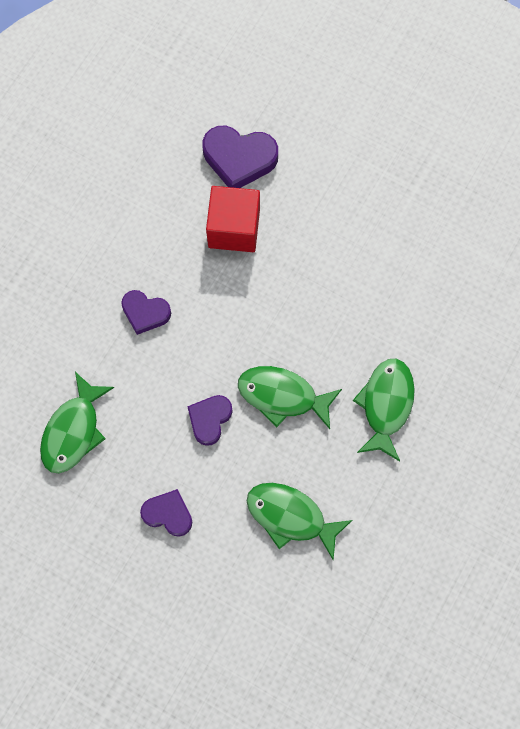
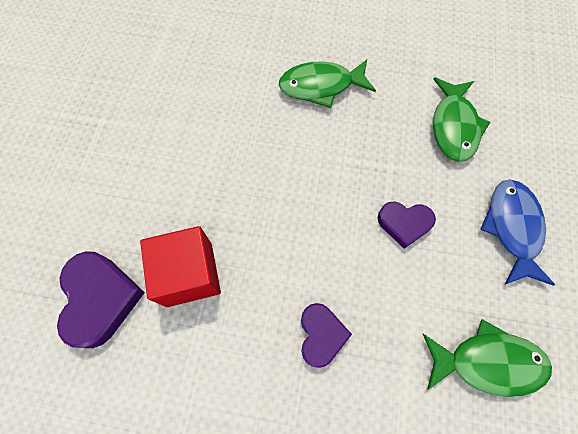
camera: 110 degrees left, 5 degrees down
(168, 514) = (512, 228): purple heart -> blue fish
(282, 396) = (350, 167): green fish -> none

